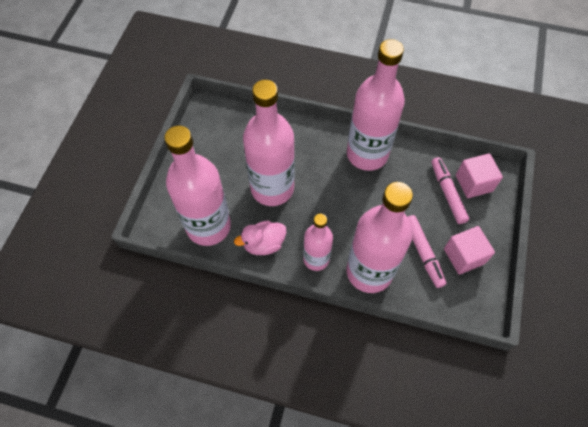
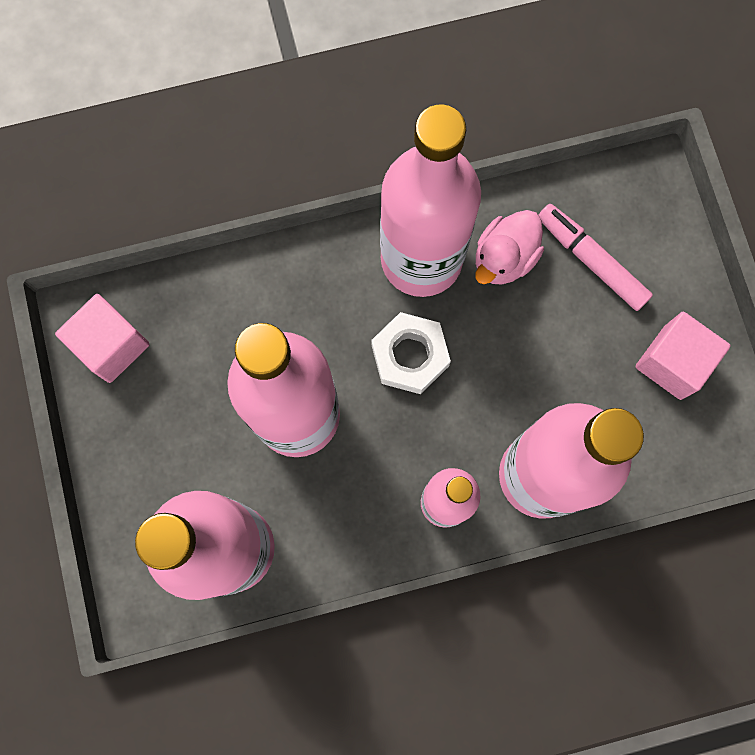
camera: 30 degrees left, 15 degrees up
(264, 244) = (344, 526): pink duck -> pink duck (504, 258)
(337, 190) = (410, 356): none -> white nut
(423, 253) = (607, 393): pink marker -> none
(473, 183) = (624, 218): pink cube -> pink cube (111, 345)

